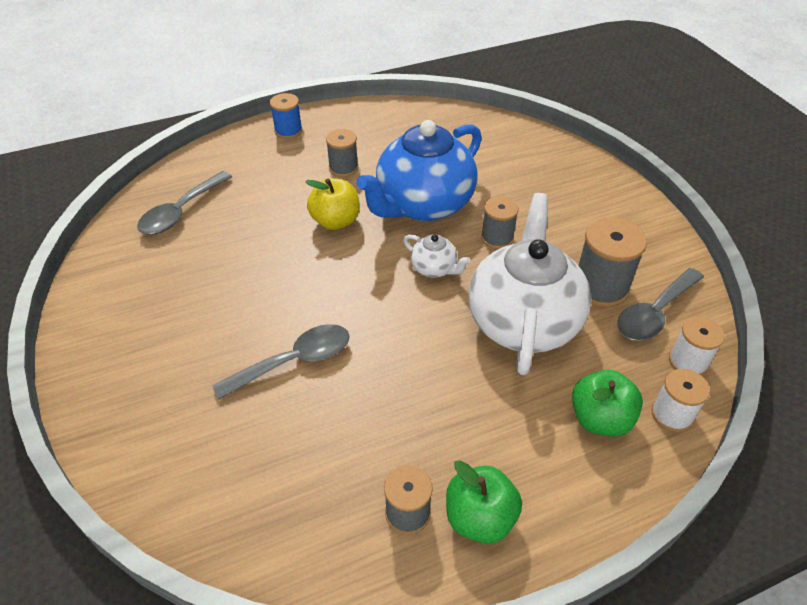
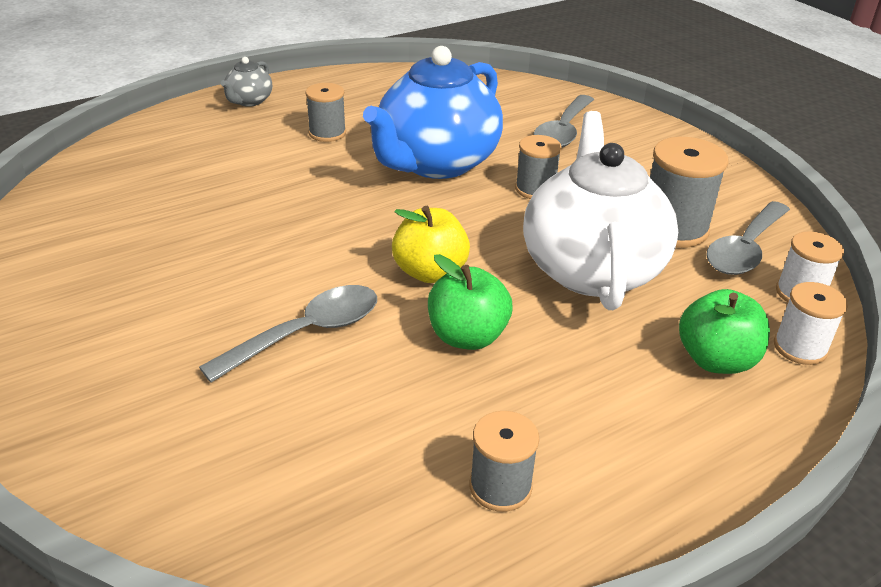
camera: 10 degrees left, 10 degrees down
(181, 212) = (122, 187): grey spoon -> grey spoon (563, 131)
(288, 131) = (249, 101): blue spool -> grey teapot
(335, 221) = (329, 185): yellow apple -> yellow apple (430, 272)
(434, 269) = (466, 224): white teapot -> none
(480, 518) = (597, 482): green apple -> green apple (467, 336)

